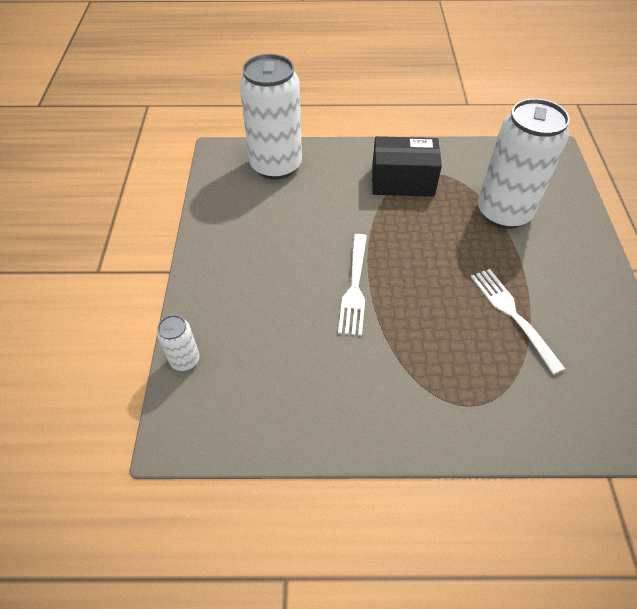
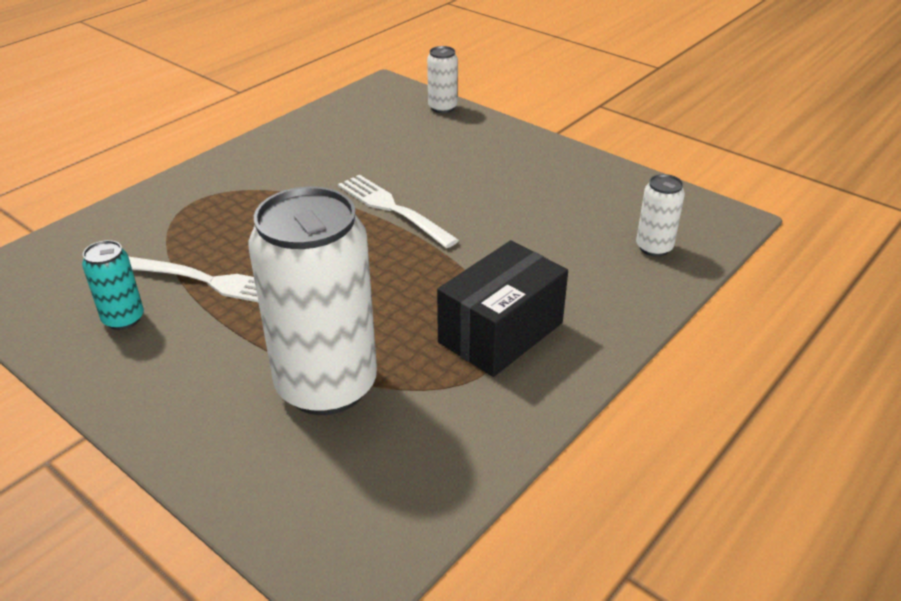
camera: 130 degrees right, 15 degrees down
(276, 165) = (654, 247): white can -> white can, size x0.45
(581, 324) = (123, 319): none -> turquoise can

